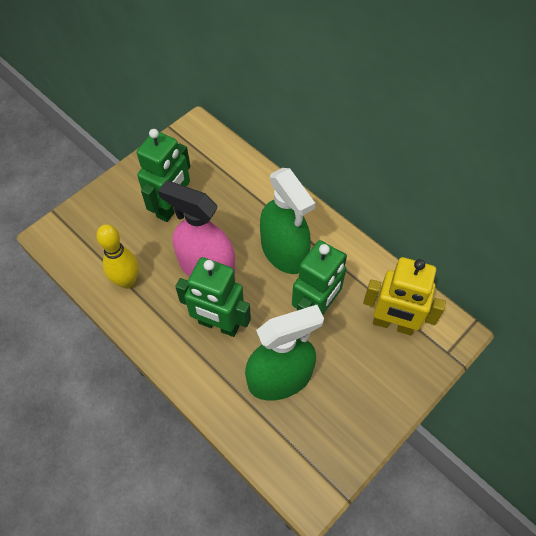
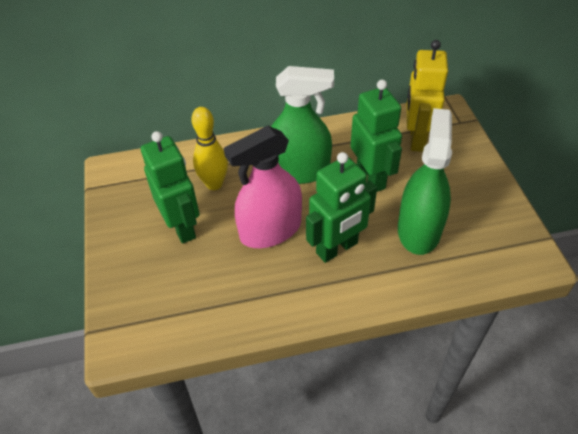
camera: 55 degrees left, 10 degrees down
(127, 281) = (235, 300): yellow bowling pin -> yellow bowling pin (214, 184)
(393, 324) = (416, 139): yellow robot -> yellow robot turned 135 degrees clockwise

